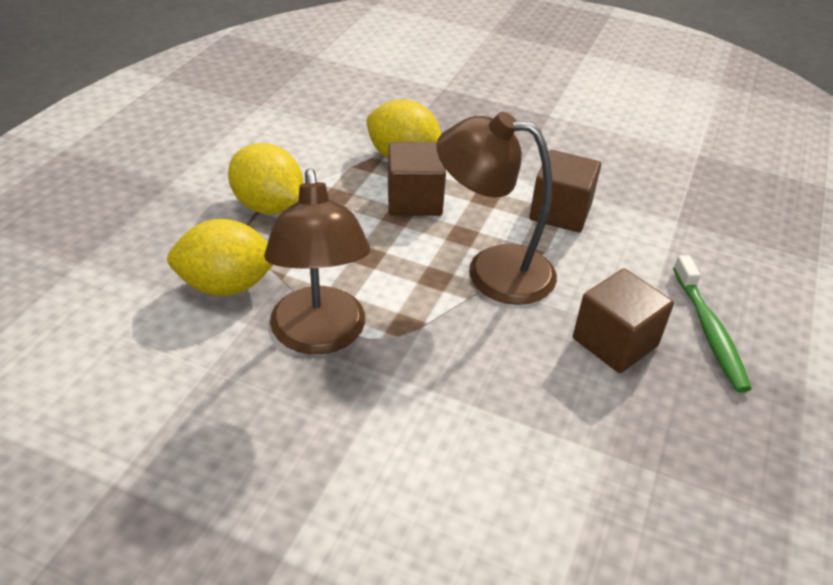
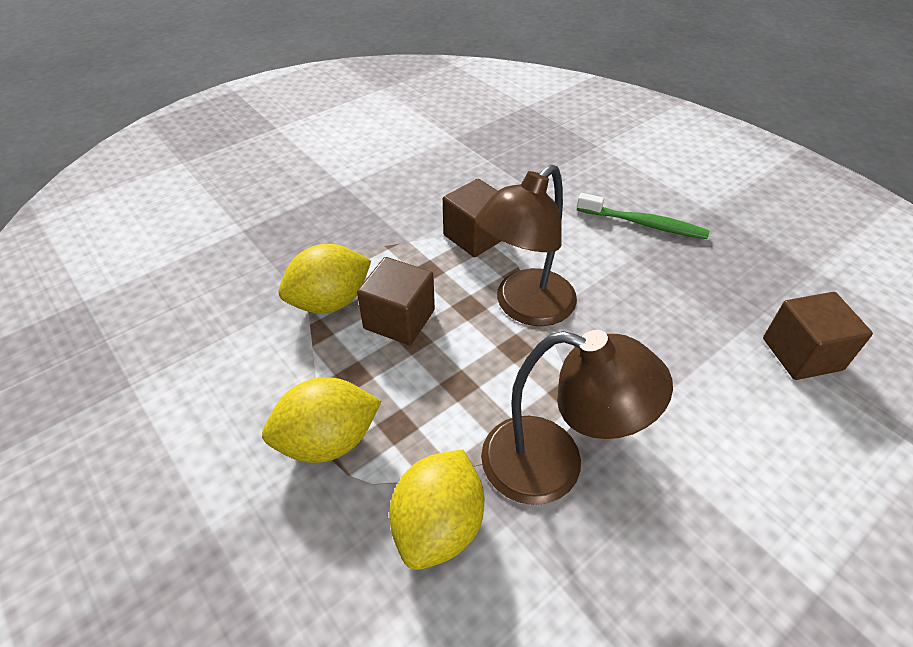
camera: 60 degrees left, 5 degrees up
(615, 342) = (636, 274): brown cube -> brown cube (802, 354)

